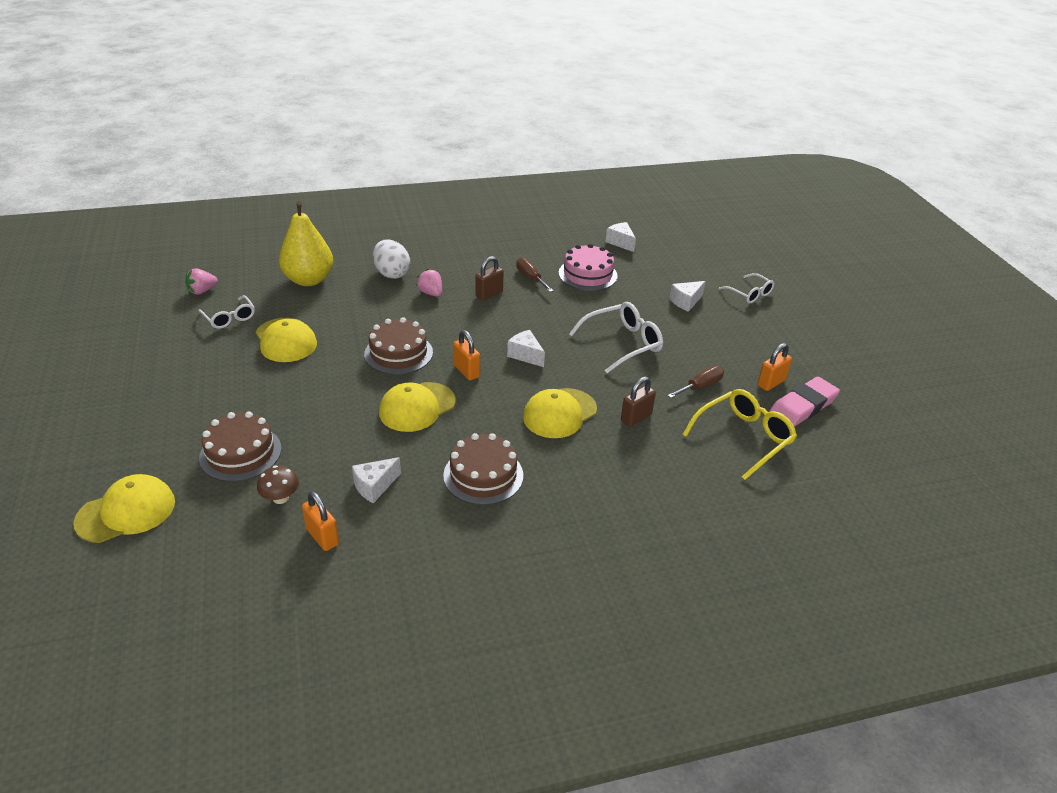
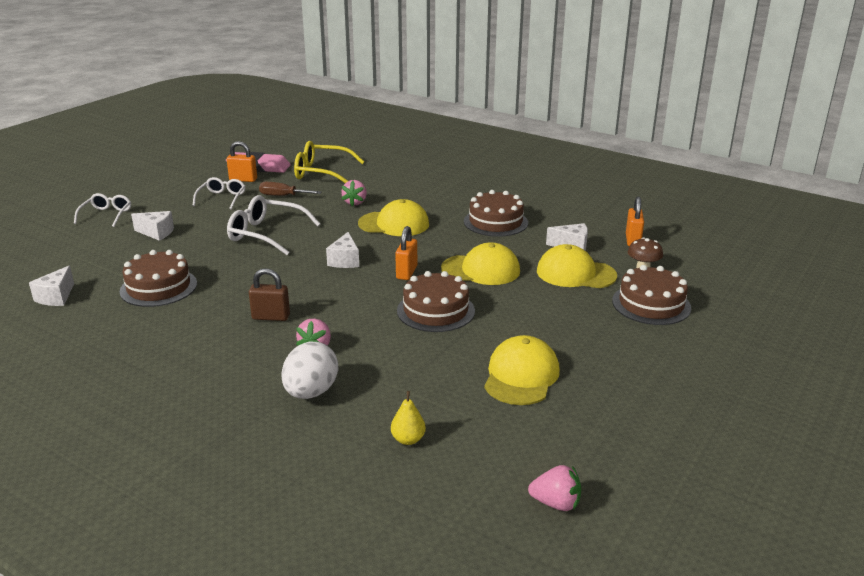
camera: 130 degrees left, 10 degrees down
(126, 512) = (767, 308): yellow cap -> yellow cap (575, 273)
(229, 318) = (555, 437): white glasses -> white glasses (222, 198)
(309, 280) = (408, 439): yellow pear -> yellow pear, size x0.42
(530, 278) = (206, 311): brown screwdriver -> none
(587, 274) = (158, 287): pink cake -> brown cake
(636, 418) = (355, 202): brown padlock -> pink strawberry

